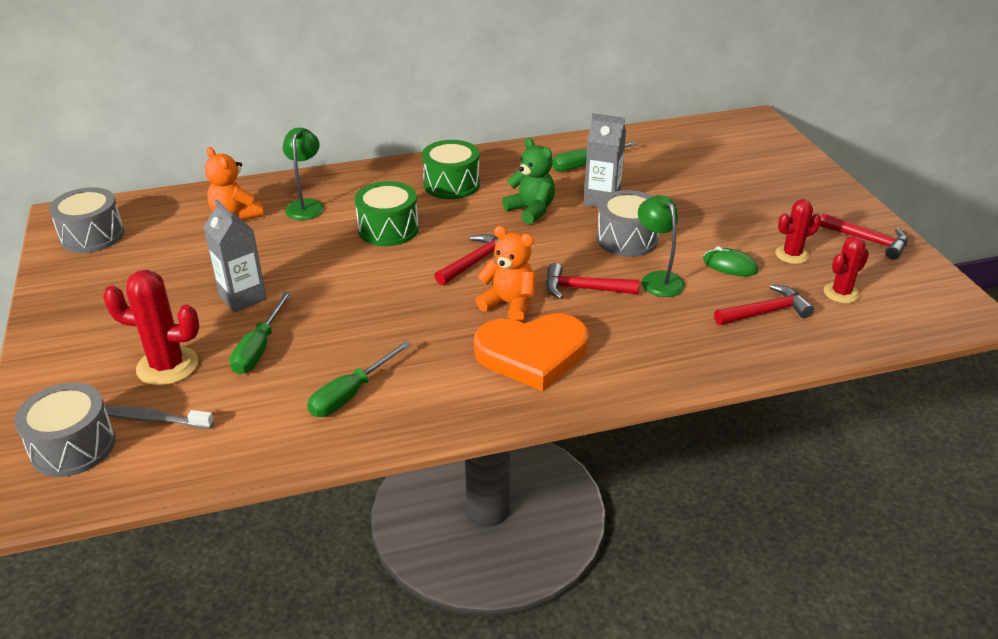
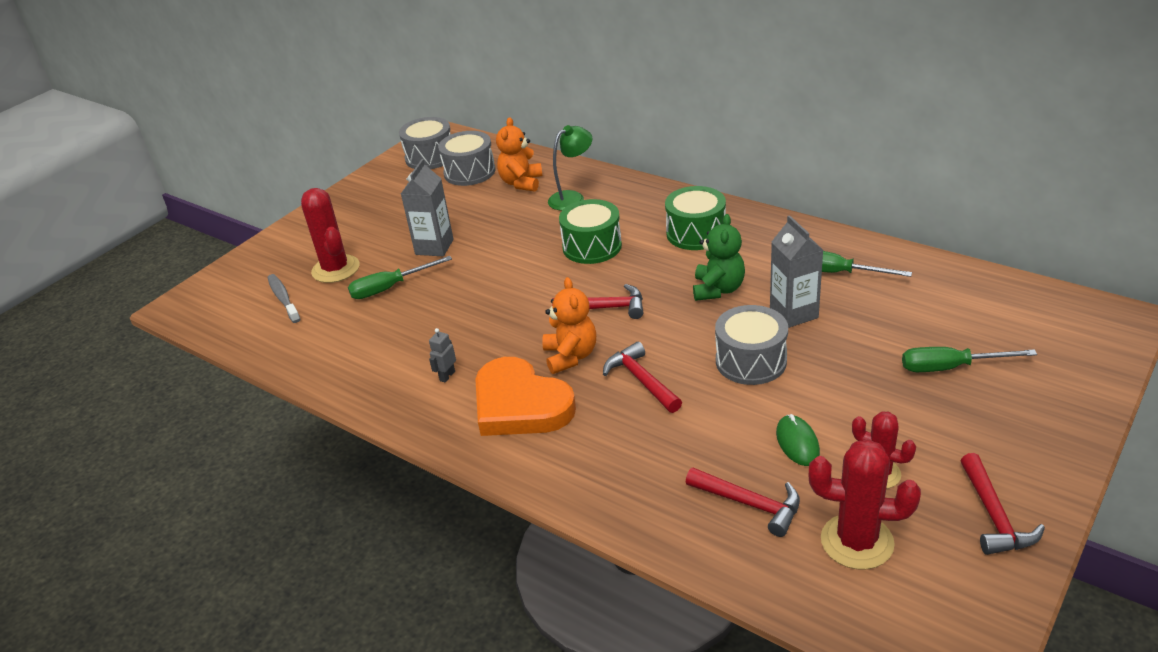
camera: 55 degrees right, 0 degrees up
(73, 447) = (234, 289): grey drum -> grey drum (469, 172)
(350, 394) = (383, 353): green screwdriver -> green screwdriver (950, 367)
(440, 373) = (447, 376): none -> grey robot
(658, 279) = (712, 412): green lamp -> none
(841, 293) = (857, 542): red cactus -> red cactus, size x1.56

